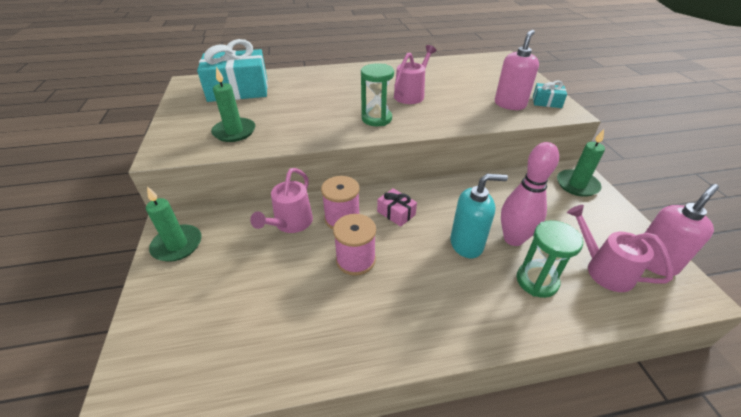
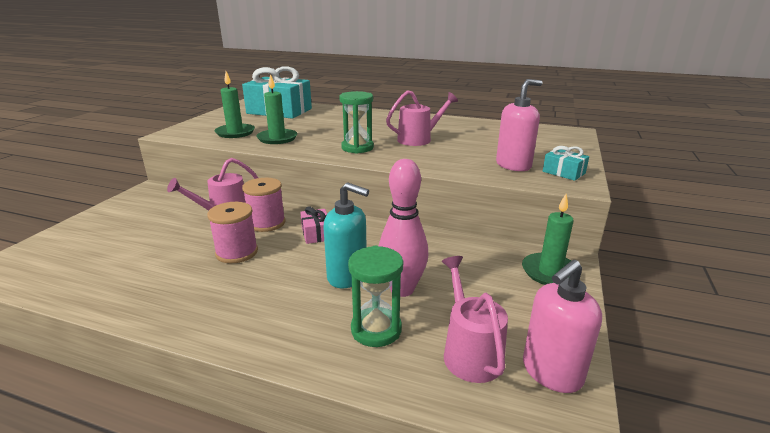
camera: 30 degrees right, 15 degrees down
(177, 245) = (135, 202): green candle -> green candle (277, 138)
(654, 262) = (551, 373): pink soap dispenser -> pink soap dispenser turned 150 degrees clockwise

